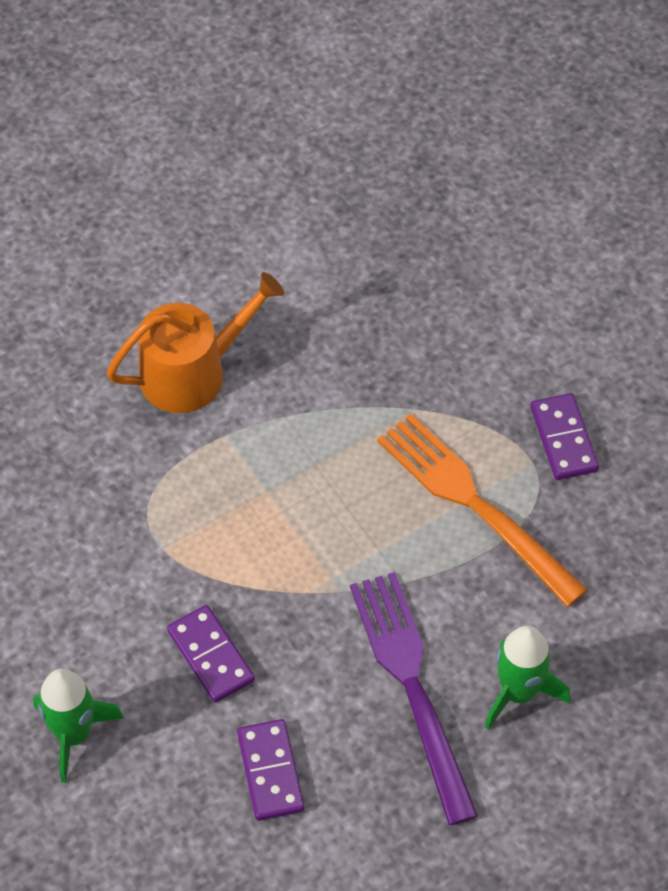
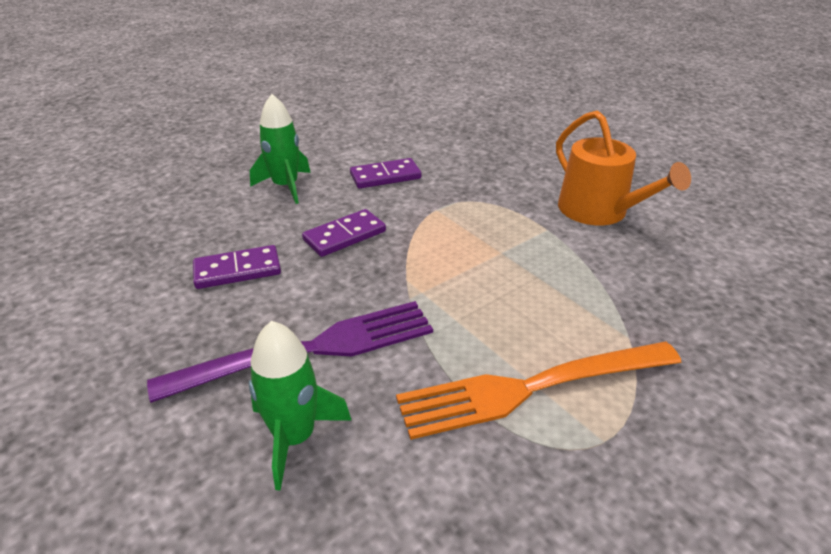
camera: 85 degrees right, 20 degrees down
(473, 503) = (530, 388): orange fork -> orange fork turned 150 degrees counterclockwise
(563, 439) = (652, 473): purple domino -> purple domino (385, 176)

